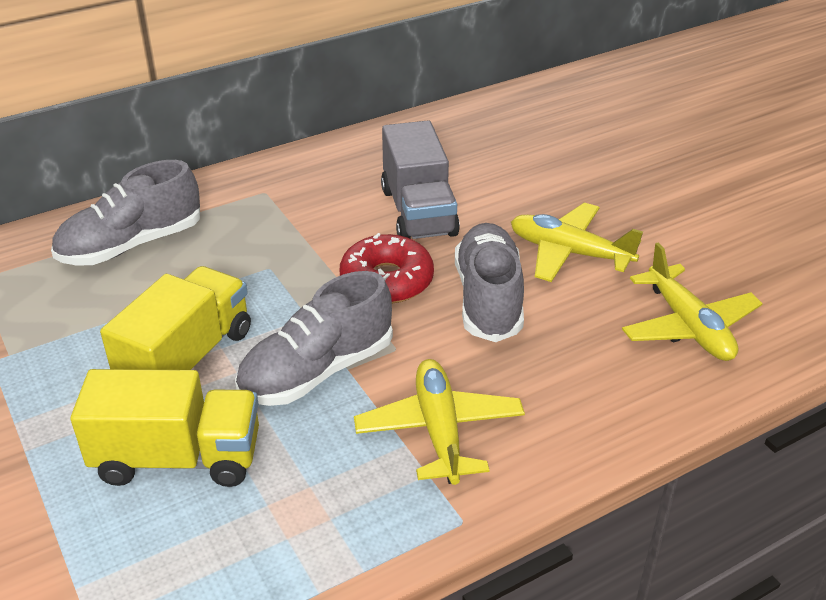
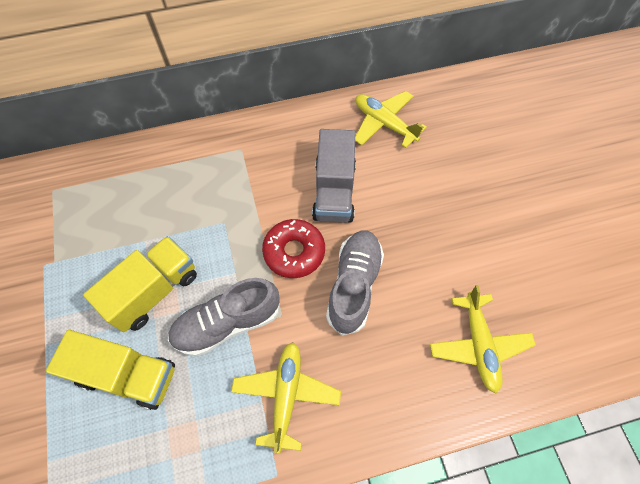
camera: 15 degrees right, 25 degrees up
(131, 245) = (146, 181): grey shoe -> none
(569, 253) = (422, 254): yellow plane -> yellow plane (384, 124)

